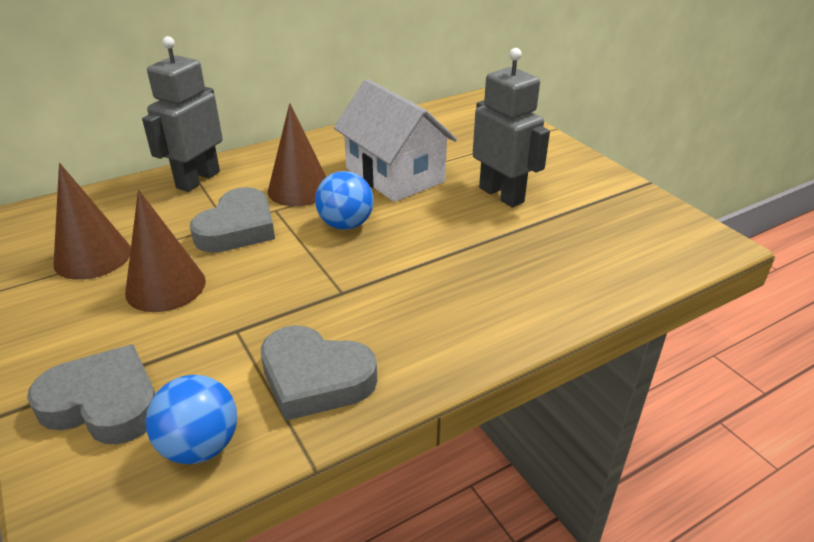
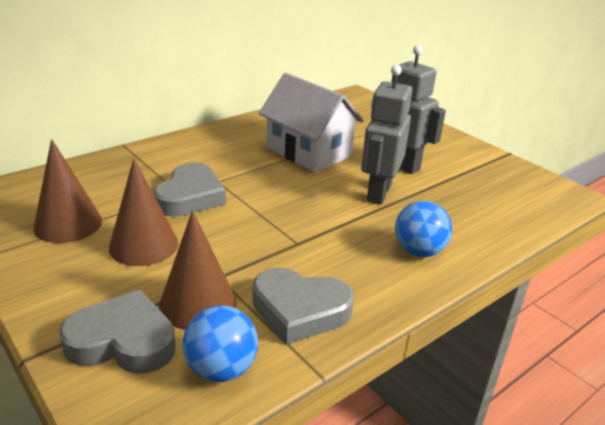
camera: 10 degrees left, 5 degrees down
(198, 180) = (140, 159): grey robot -> grey robot (378, 193)
(299, 189) = (232, 164): brown cone -> brown cone (198, 303)
(346, 224) = (282, 191): blue ball -> blue ball (418, 251)

